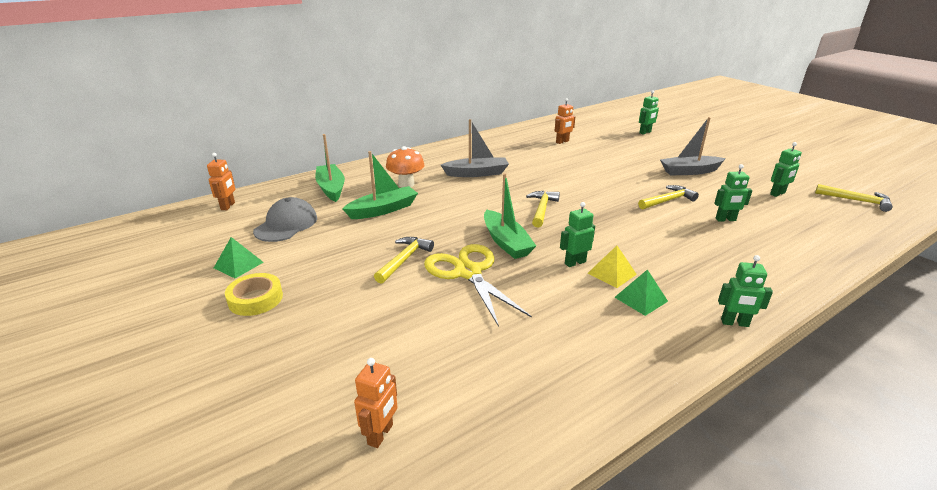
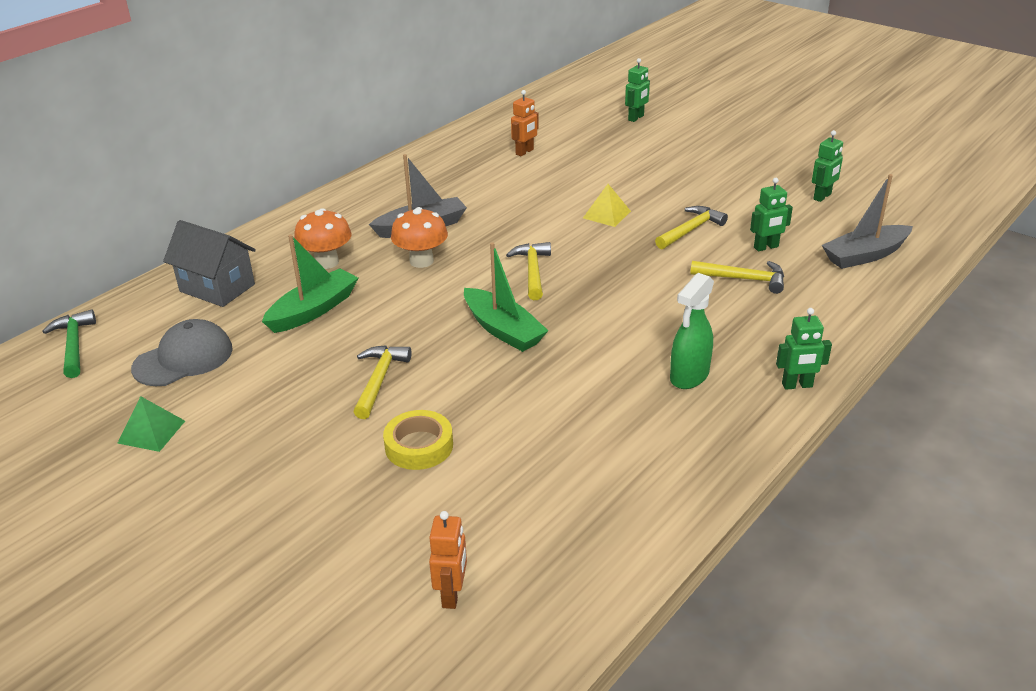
camera: 15 degrees left, 5 degrees up
(228, 206) = (74, 345): orange robot -> green hammer
(255, 299) = (207, 474): yellow tape -> yellow tape (419, 446)
(286, 224) = (183, 358): grey cap -> grey cap turned 45 degrees clockwise
(331, 188) = (217, 288): green boat -> grey house
(467, 192) = (421, 261): none -> orange mushroom
(468, 272) = (471, 382): yellow scissors -> none
(575, 262) = (599, 343): green robot -> none
(612, 273) = (647, 349): yellow pyramid -> yellow pyramid (606, 214)
(640, 299) = (689, 376): green pyramid -> green spray bottle
(689, 171) = (709, 178): grey boat -> grey boat (865, 255)
(856, 201) = (914, 192): yellow hammer -> yellow hammer (744, 279)

